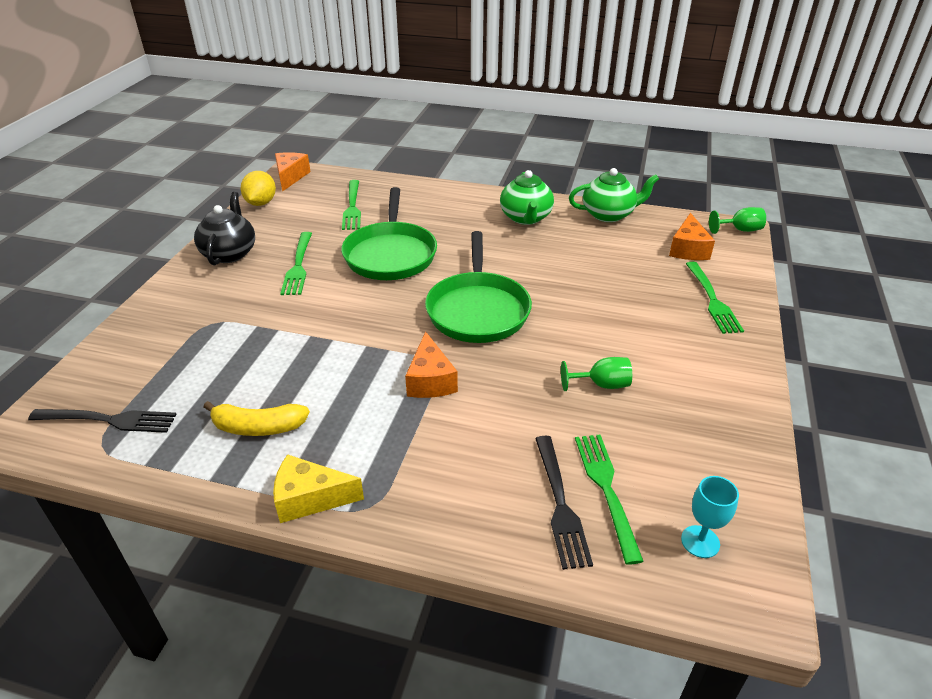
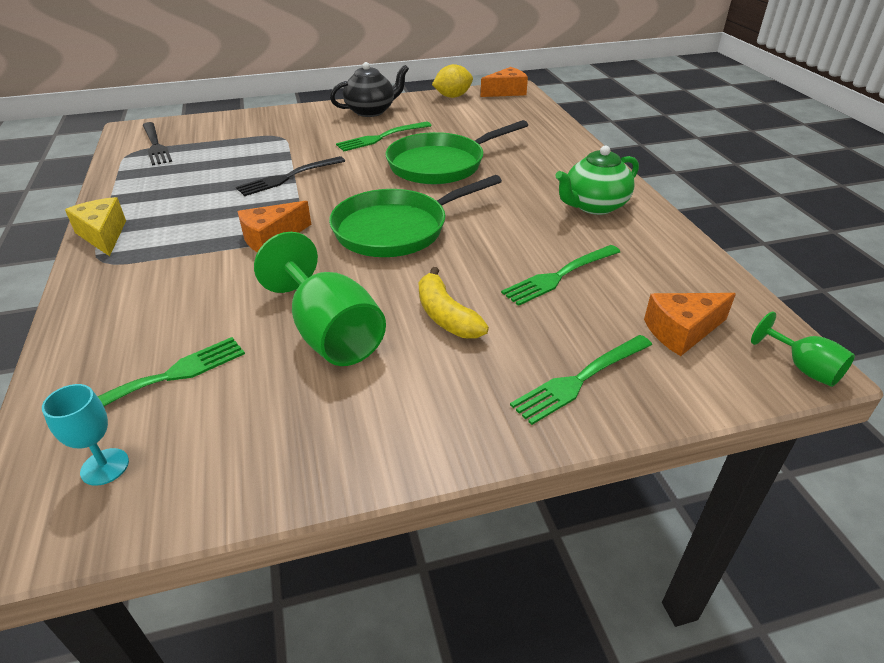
camera: 60 degrees right, 0 degrees up
(258, 427) = (172, 191): yellow banana -> yellow banana (446, 316)
(352, 207) = (494, 127): green fork -> green fork (559, 276)
(560, 504) = (134, 355): black fork -> black fork (288, 177)
(601, 385) = (330, 333): green goblet -> green goblet, size x1.96
(609, 215) = (679, 252): green teapot -> none

